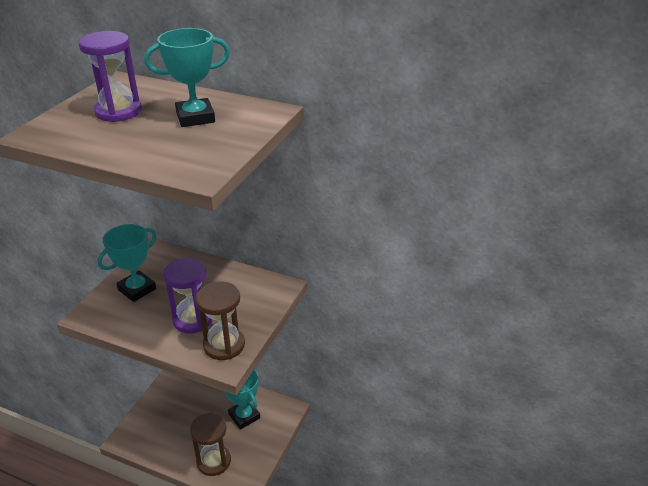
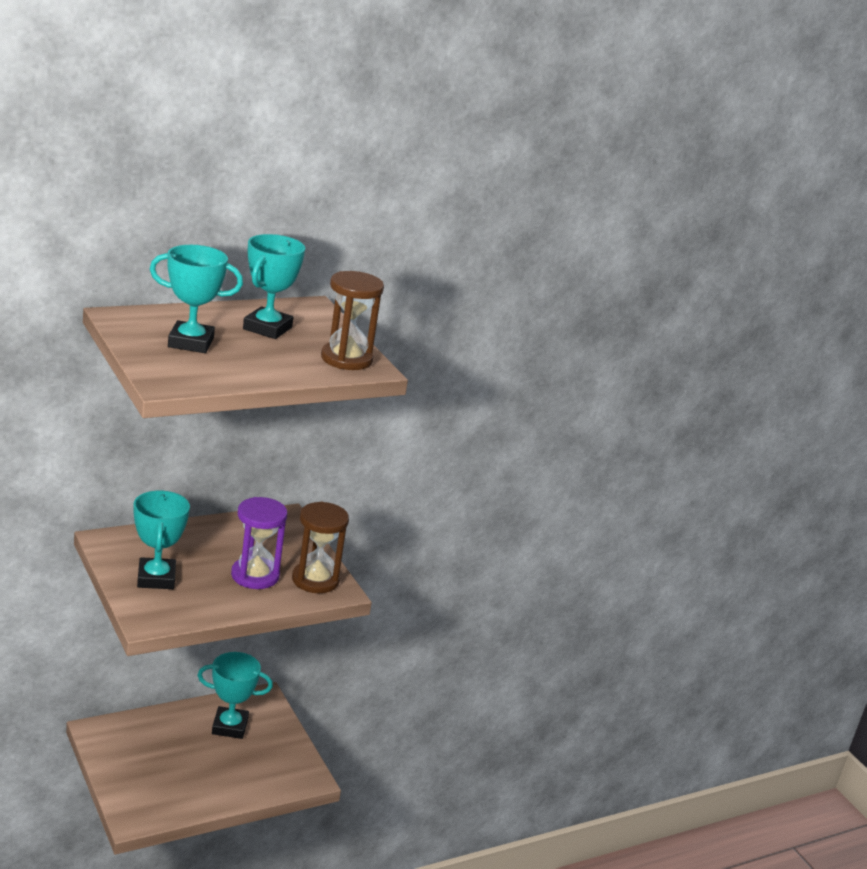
camera: 55 degrees left, 10 degrees down
(118, 111) = (190, 343): purple hourglass -> turquoise trophy
(213, 461) = (255, 777): brown hourglass -> brown hourglass (346, 359)

